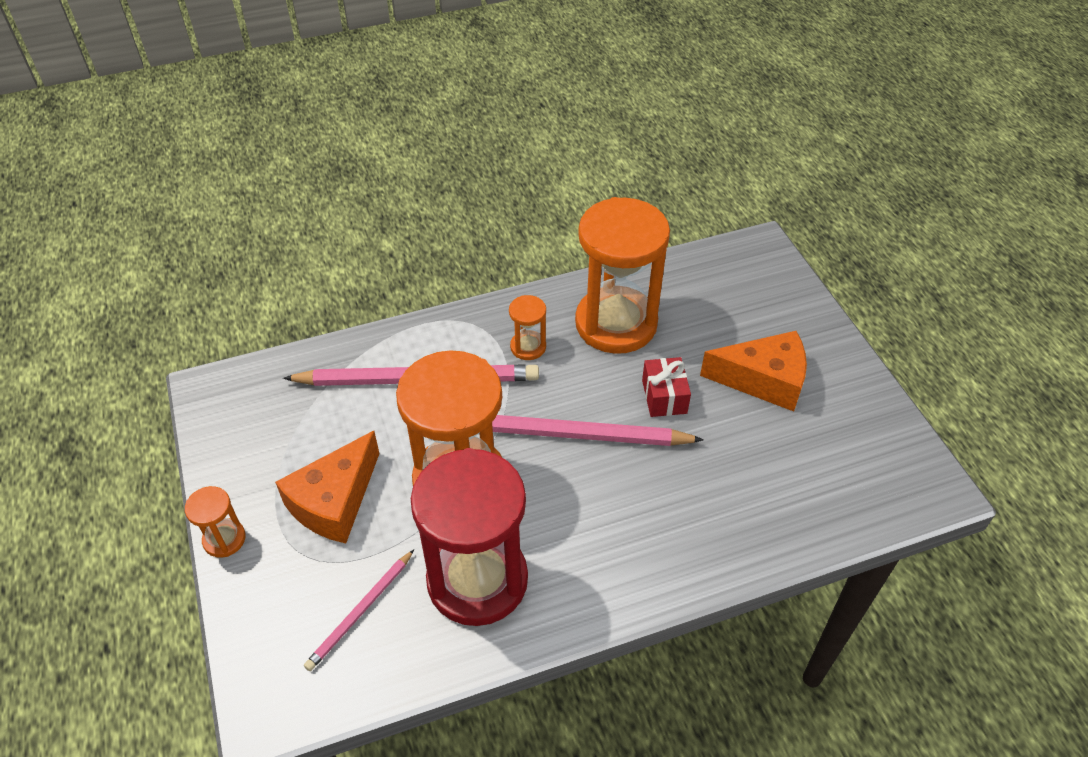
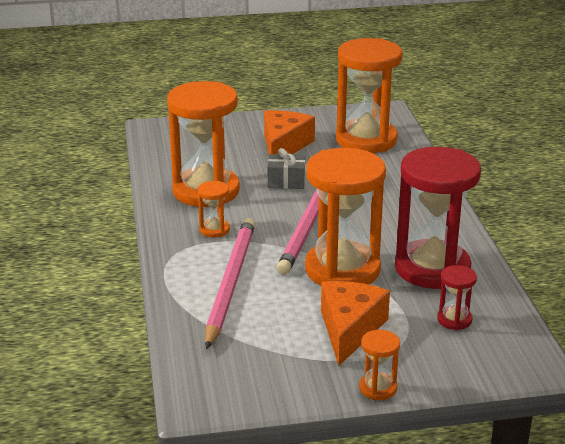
camera: 80 degrees left, 20 degrees down
(334, 501) = (349, 329): orange cheese -> orange cheese turned 120 degrees counterclockwise
(360, 612) = (454, 320): pink pencil -> red hourglass
(664, 396) = (286, 182): red gift -> grey gift
(822, 472) = (366, 140): none -> orange hourglass

